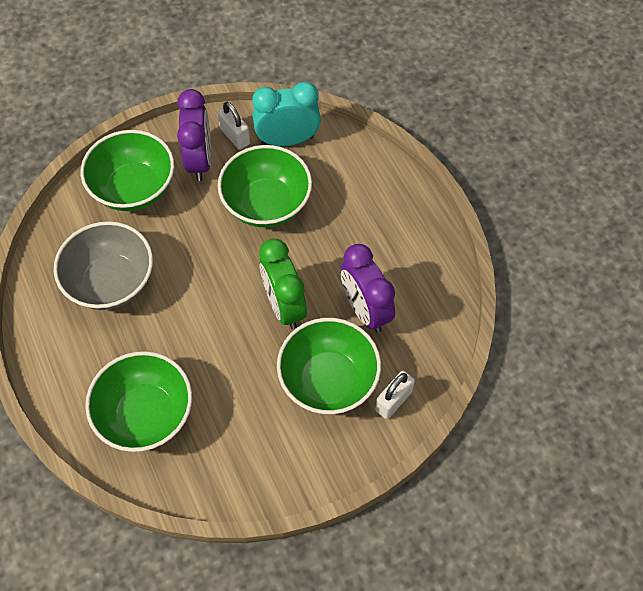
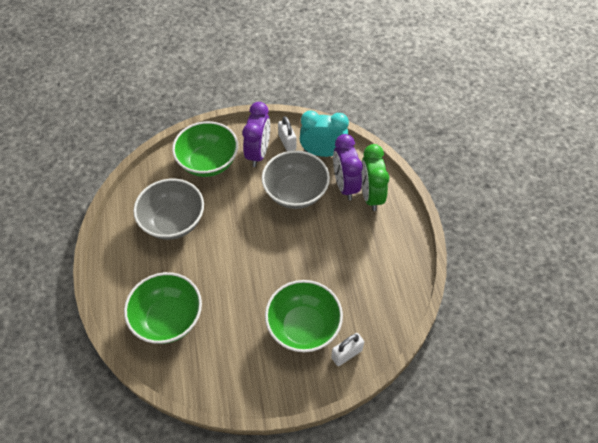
camera: 15 degrees right, 5 degrees down
(266, 204) = (295, 193): green bowl -> grey bowl
(284, 305) = (287, 266): green clock -> green clock (371, 195)
(365, 310) = (344, 283): purple clock -> purple clock (345, 185)

